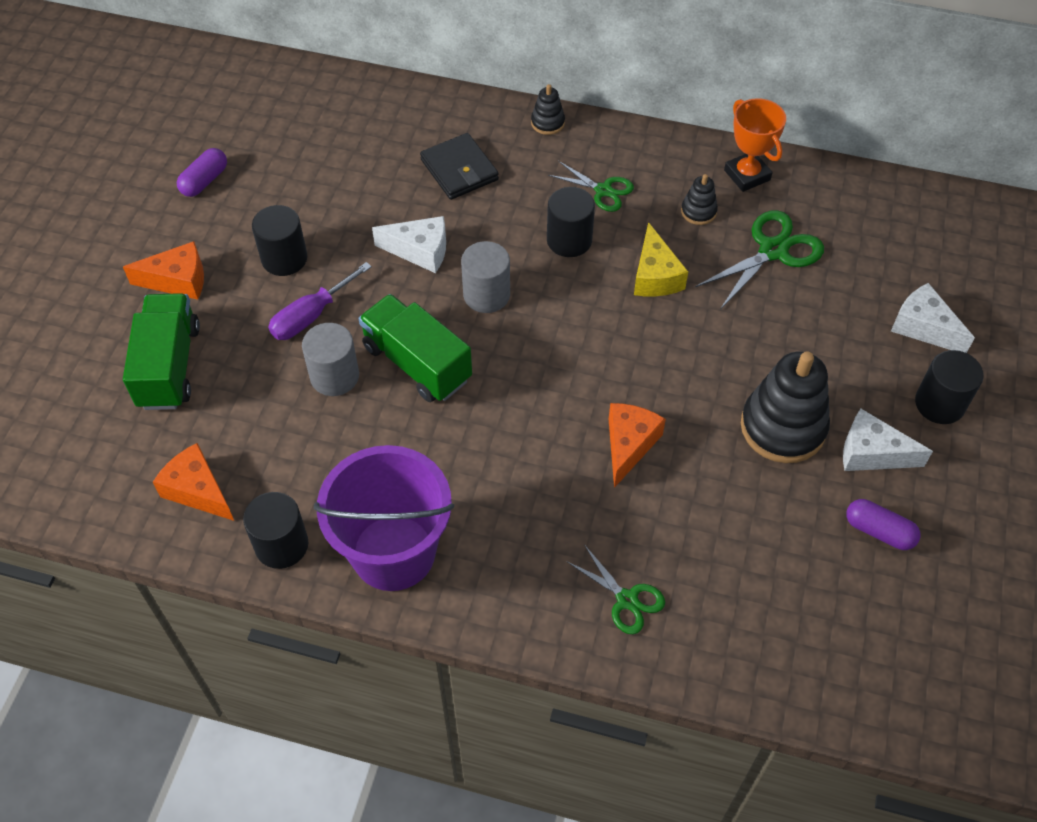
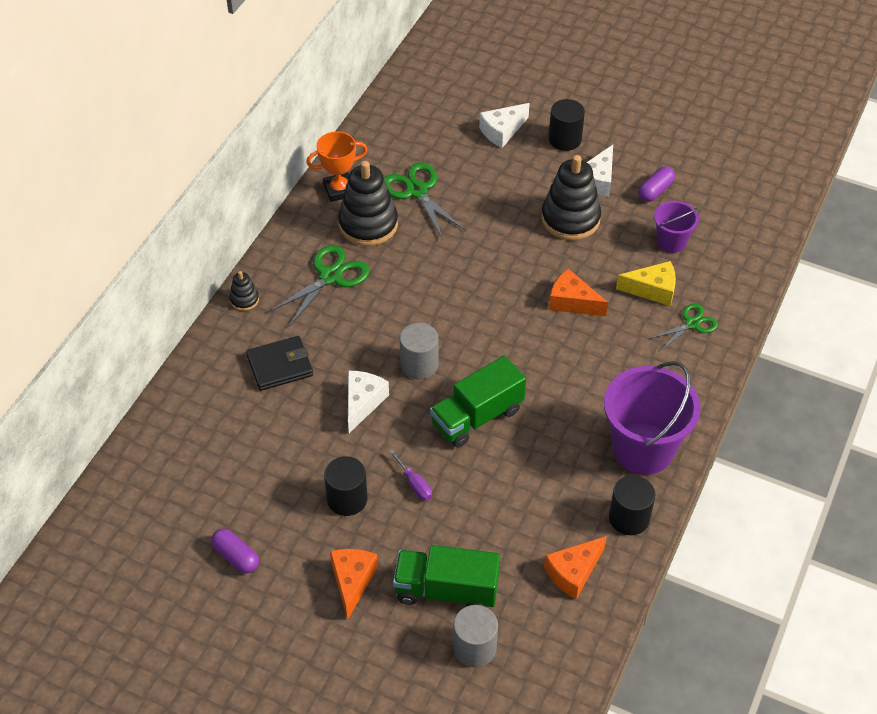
camera: 80 degrees left, 5 degrees down
(311, 316) = (414, 484): purple screwdriver -> purple screwdriver, size x0.66
(334, 376) = (479, 472): grey cylinder -> grey cylinder (474, 648)
(569, 240) = (376, 305): black cylinder -> none
(603, 190) = (330, 276): green scissors -> green scissors, size x1.59
(655, 276) = (424, 261): yellow cheese -> yellow cheese (652, 290)
(698, 211) = (368, 224): black stacking toy -> black stacking toy, size x2.13
(781, 561) = (671, 242): none -> purple bucket

